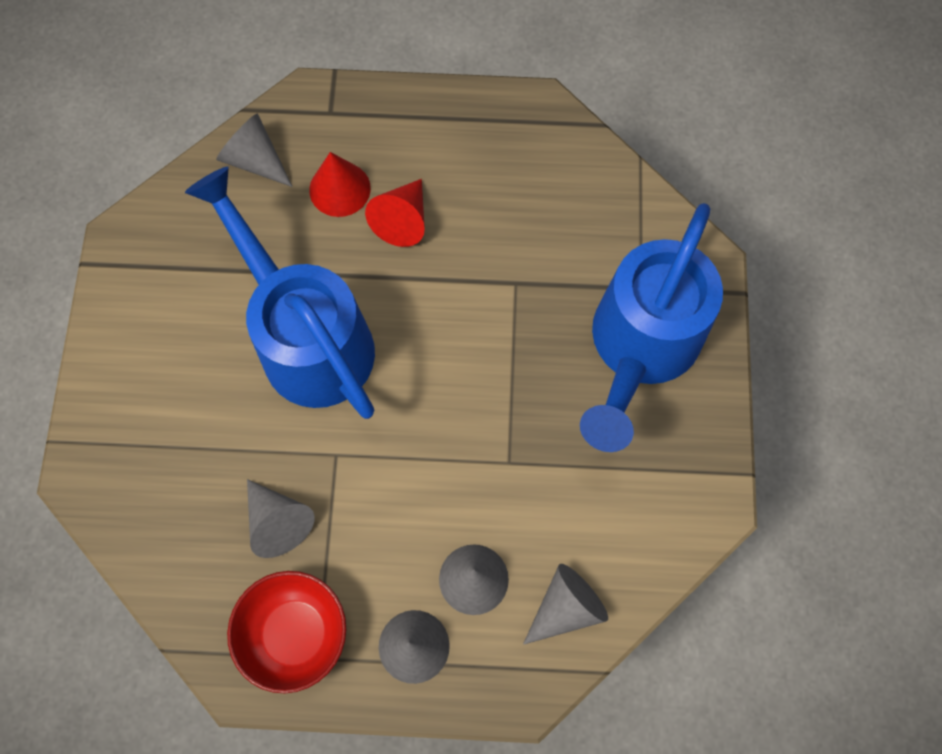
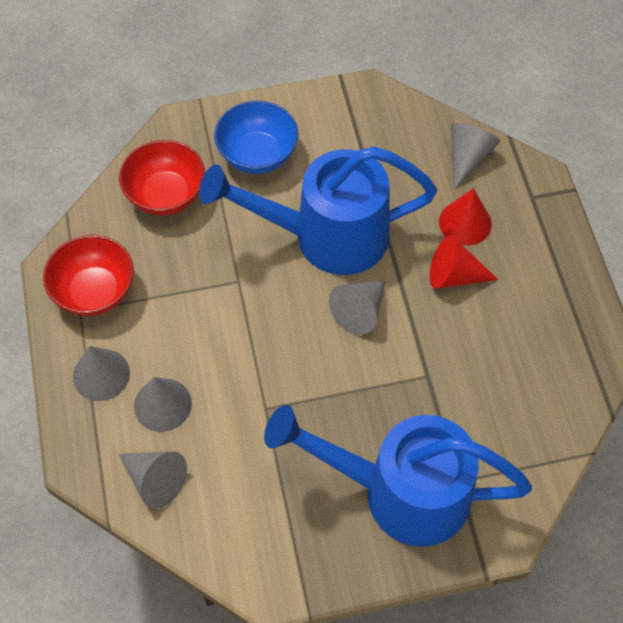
camera: 75 degrees right, 10 degrees down
(163, 389) = (257, 155): none -> blue bowl
(182, 515) = (166, 195): none -> red bowl
(278, 522) = (176, 257): grey cone -> grey cone (359, 311)
(308, 339) = (327, 236): blue watering can -> blue watering can turned 135 degrees counterclockwise

